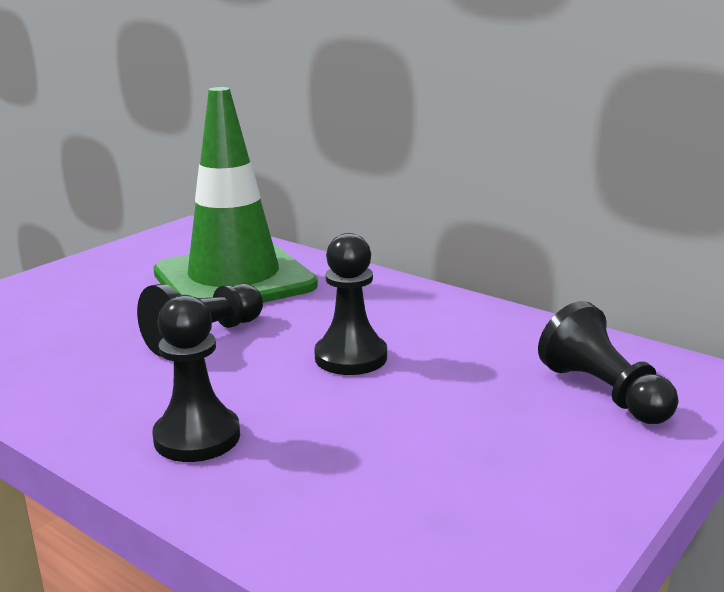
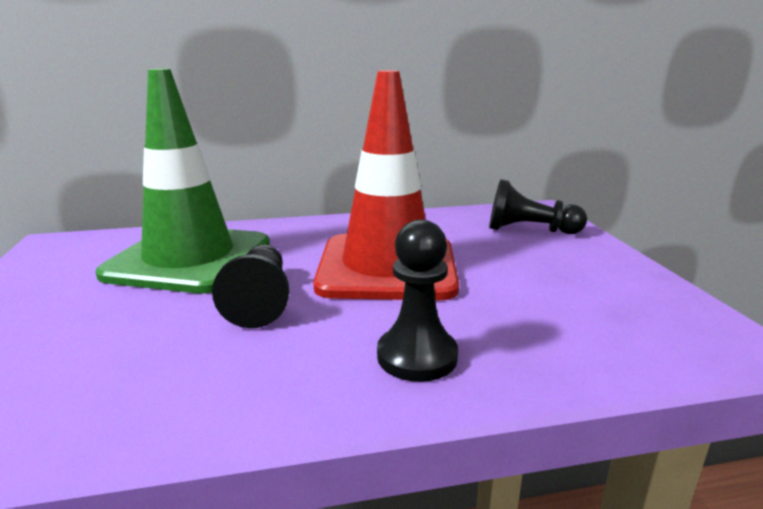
camera: 50 degrees left, 0 degrees up
(351, 357) = (387, 267): black pawn -> red traffic cone

